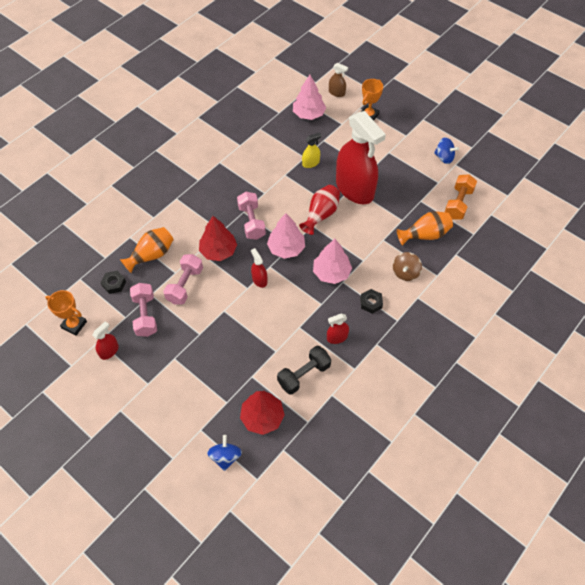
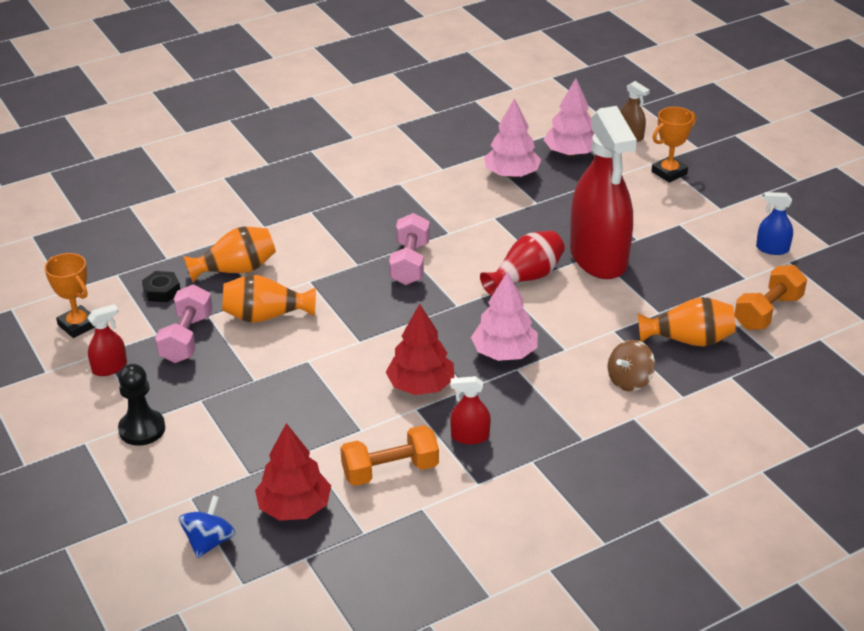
camera: 20 degrees right, 20 degrees down
(150, 390) = (142, 429): none -> black pawn
(185, 285) = (266, 316): pink dumbbell -> orange vase
(218, 251) = (339, 287): red tree -> red tree (421, 386)
(259, 279) = (384, 335): red spray bottle -> none
(286, 248) = (447, 307): pink tree -> pink tree (511, 174)
(304, 375) = (390, 471): black dumbbell -> orange dumbbell
(310, 163) = (543, 212): yellow spray bottle -> none
(371, 303) = (550, 406): black nut -> none
(444, 157) = (772, 249): blue spinning top -> blue spray bottle

